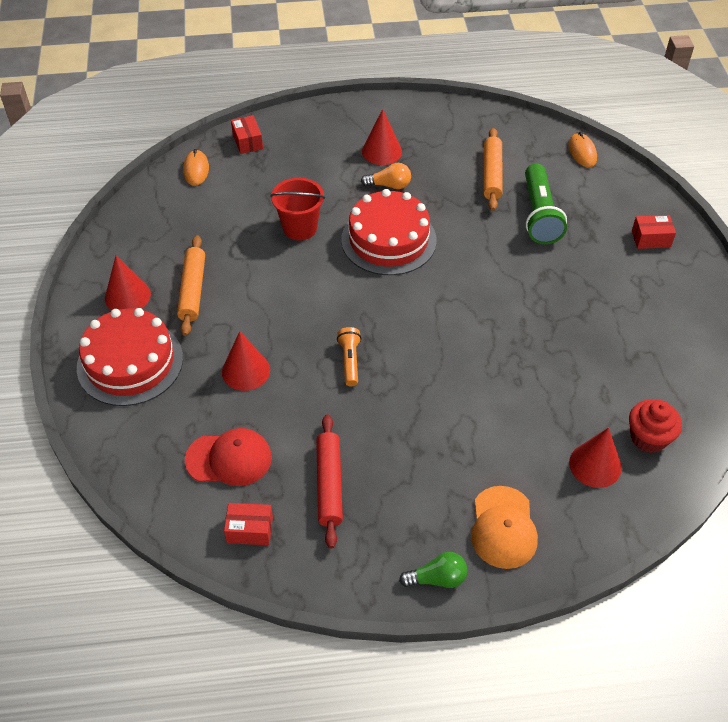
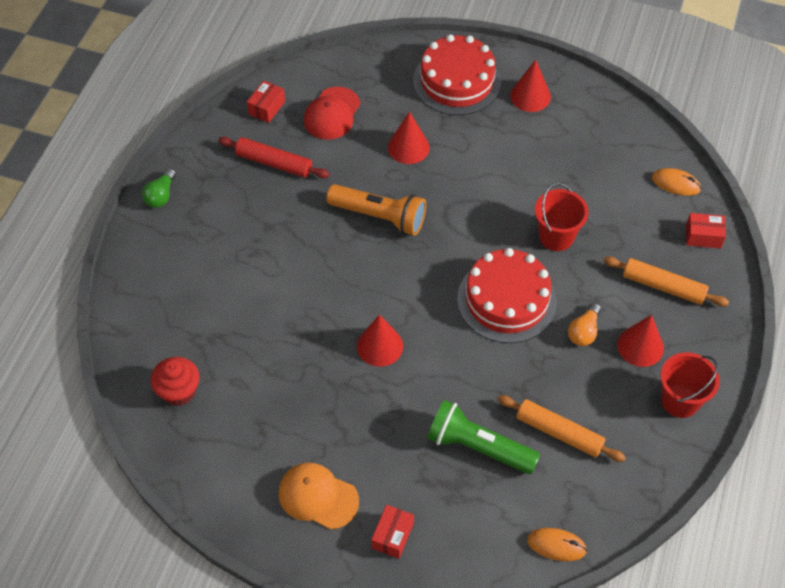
camera: 115 degrees right, 5 degrees up
(192, 290) = (515, 138): orange rolling pin -> orange rolling pin (663, 286)
(350, 361) = (379, 217): orange flashlight -> orange flashlight, size x1.81
(416, 120) = (680, 401): none -> red bucket
(503, 527) = (171, 251): orange cap -> orange cap (318, 496)
(595, 465) = (180, 338): red cone -> red cone (380, 346)

